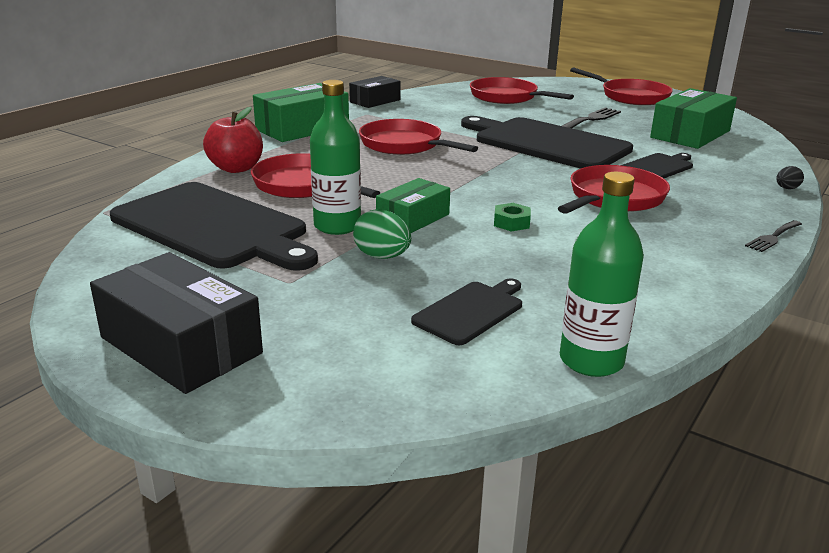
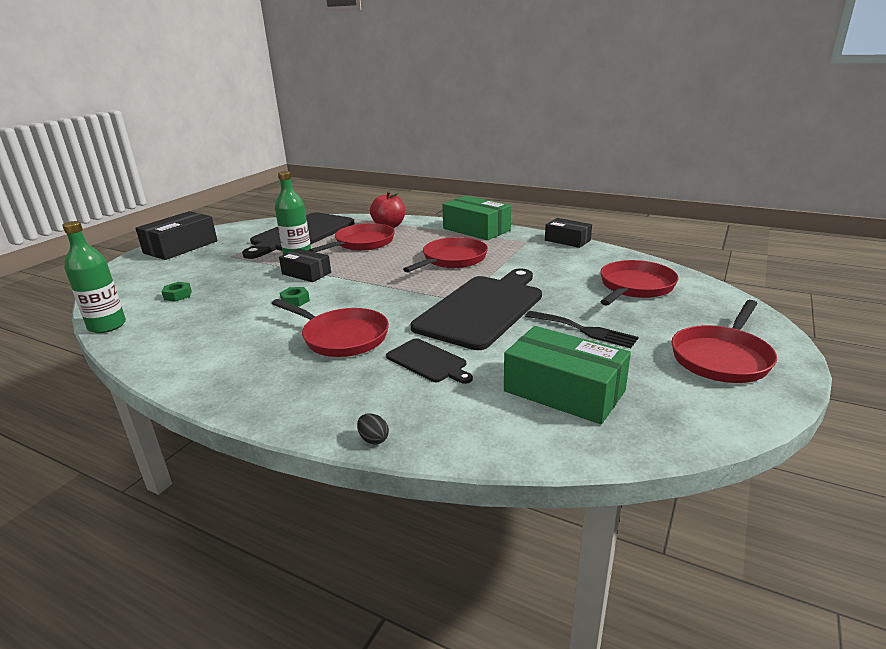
camera: 85 degrees right, 0 degrees up
(382, 256) = (253, 271): green egg -> none
(413, 218) = (306, 273): green box -> black box
(471, 311) = (178, 295): black cutting board -> green nut
(773, 237) = (243, 409): black fork -> none

